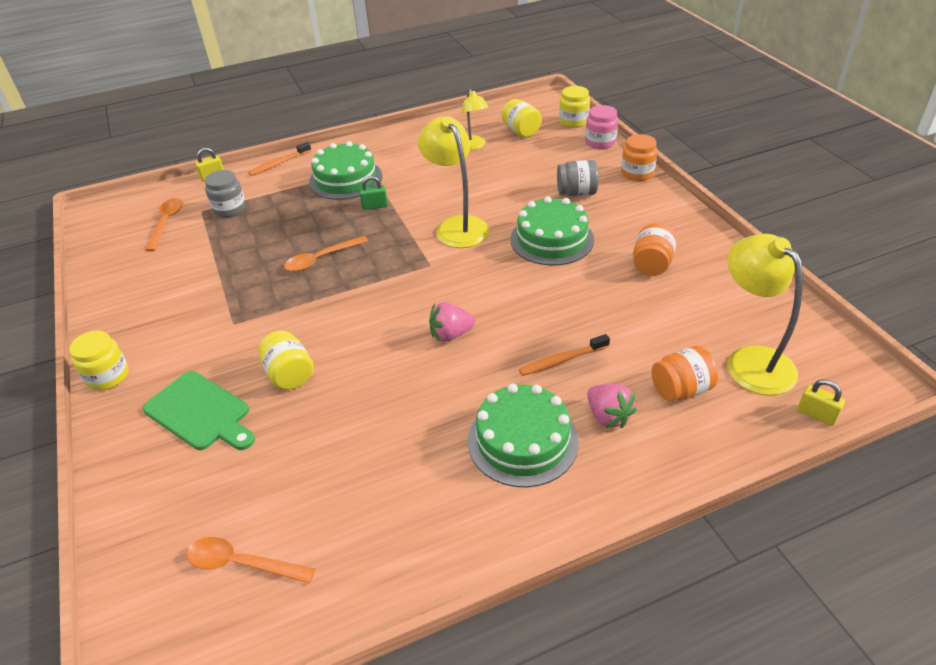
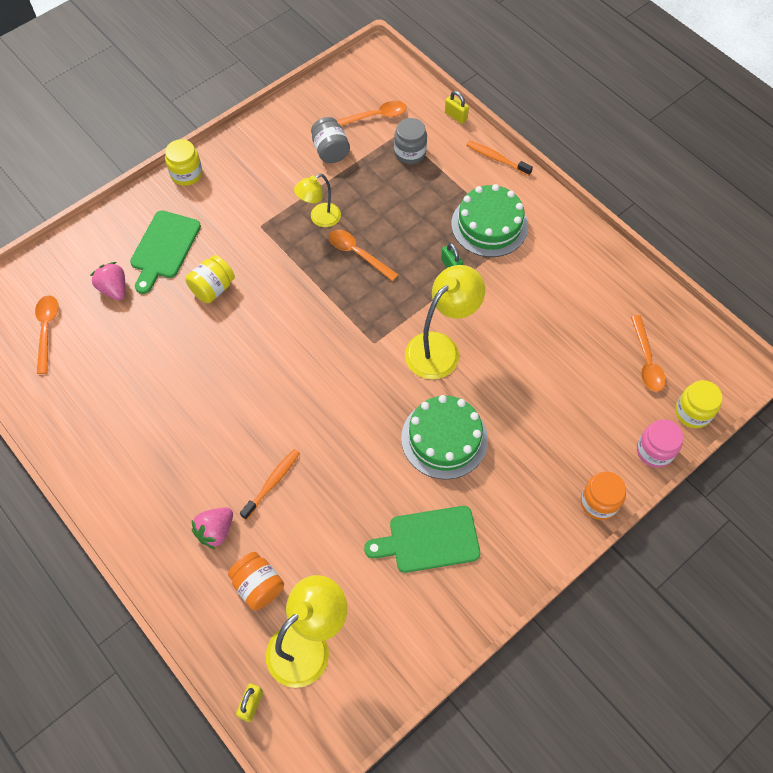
camera: 70 degrees right, 20 degrees up
(451, 334) = (284, 388): pink strawberry -> pink strawberry (114, 289)
(473, 146) = (595, 321): yellow lamp -> yellow lamp (320, 218)
(521, 131) = (646, 361): yellow jar -> orange spoon
(522, 441) = (178, 472): green cake -> none
(561, 360) = (272, 482): orange toothbrush -> orange toothbrush turned 75 degrees clockwise
(576, 193) = (536, 445): grey jar -> grey jar (330, 151)
(651, 265) = (429, 540): orange jar -> green cutting board

